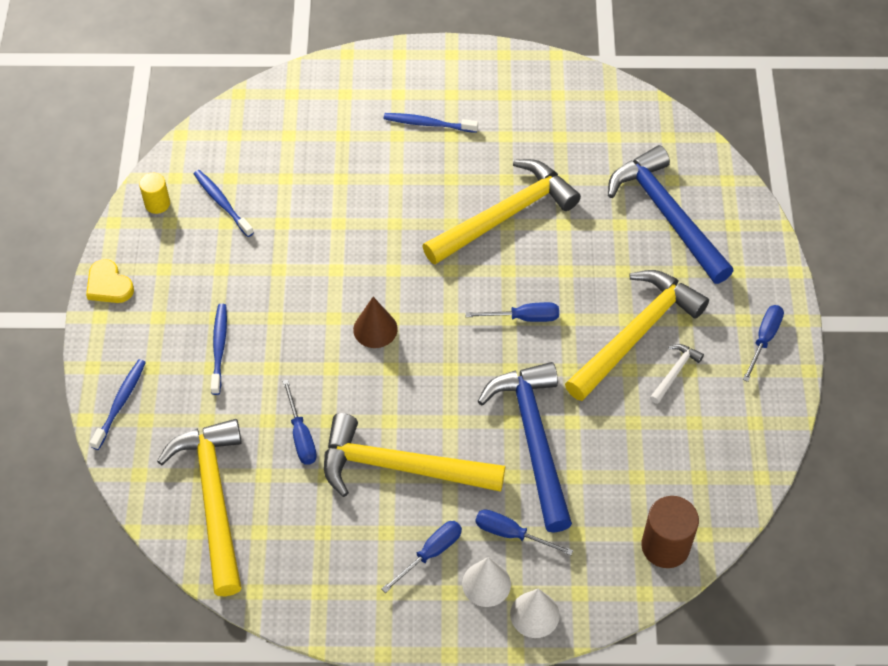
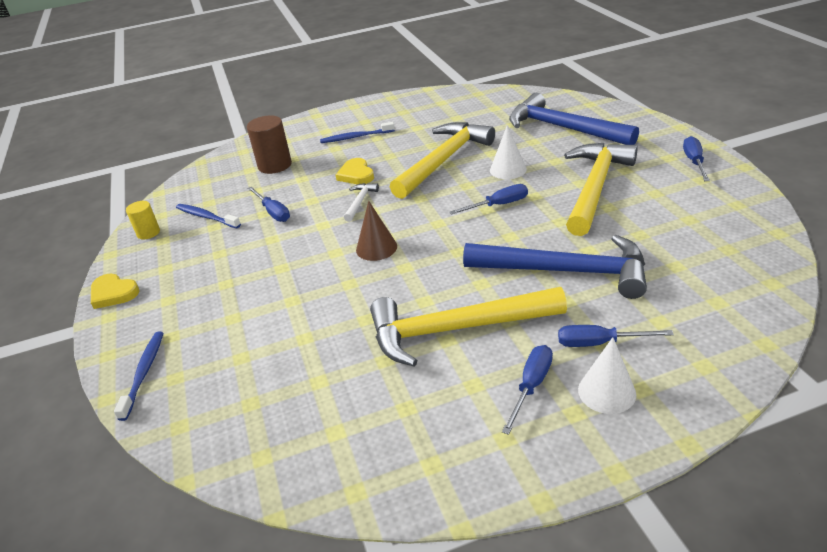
camera: 15 degrees left, 20 degrees down
(214, 499) = (273, 420): yellow hammer -> none
(219, 348) = (235, 302): blue toothbrush -> none
(301, 436) = (344, 338): blue screwdriver -> blue screwdriver (273, 212)
(401, 198) = (356, 174): none -> yellow heart
(534, 440) = (566, 271): blue hammer -> blue hammer turned 135 degrees clockwise
(534, 614) = (677, 400): white cone -> white cone (508, 170)
(665, 546) = (748, 303): brown cylinder -> brown cylinder (275, 165)
(675, 372) = (645, 197): white hammer -> white hammer (360, 202)

